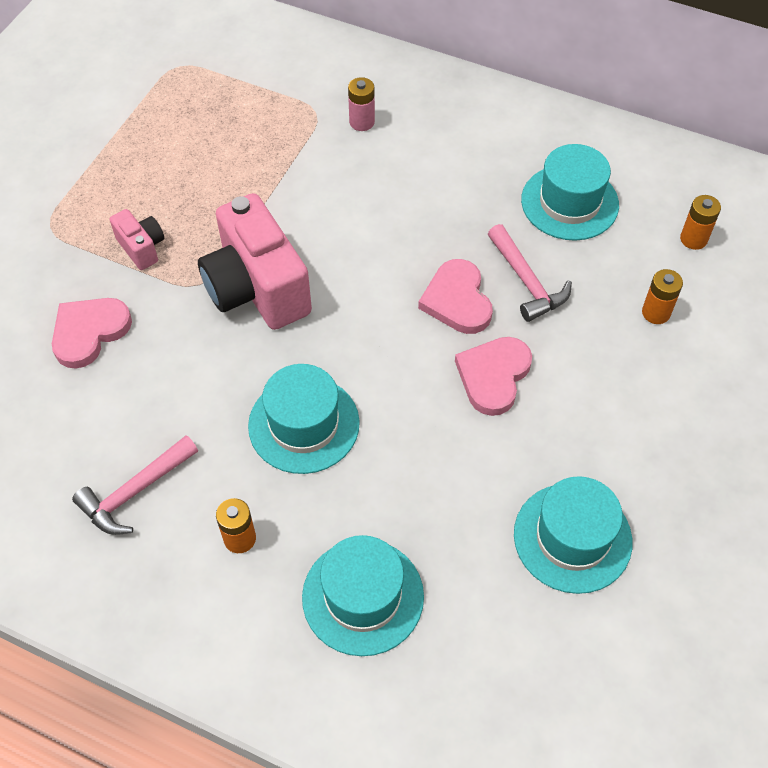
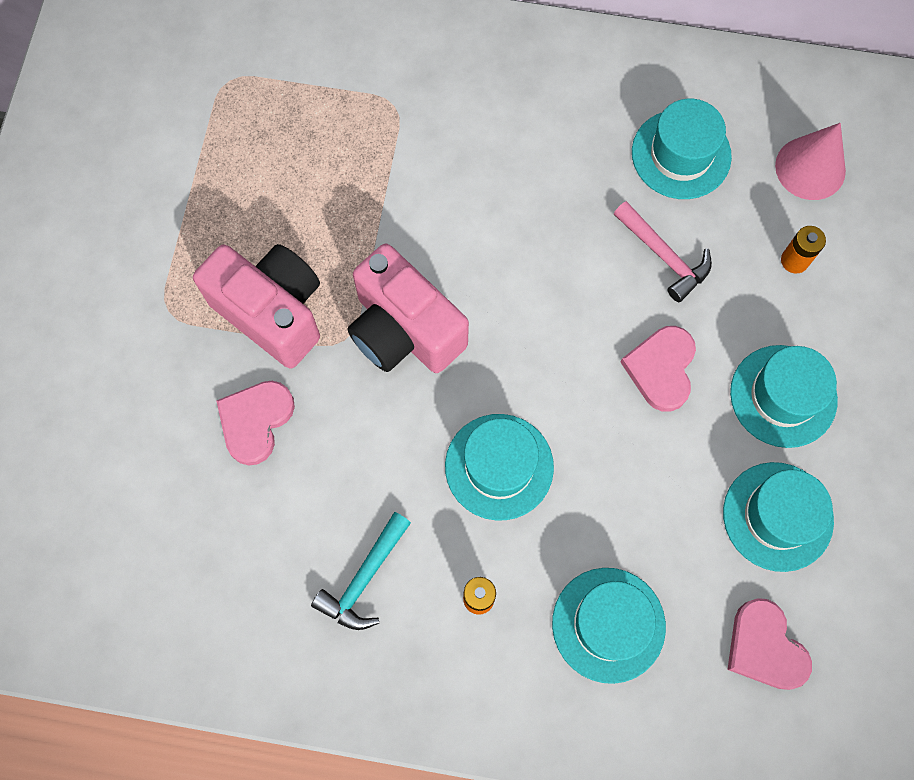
camera: 15 degrees left, 15 degrees up
(134, 492) = (364, 579): pink hammer -> turquoise hammer
(142, 248) = (272, 312): pink camera -> pink camera, size x2.11
(362, 122) = (445, 106): pink battery -> none
(457, 300) = (603, 294): pink heart -> pink heart (765, 647)
(610, 428) = (783, 396): none -> turquoise hat
(693, 239) = (810, 168): orange battery -> pink cone

